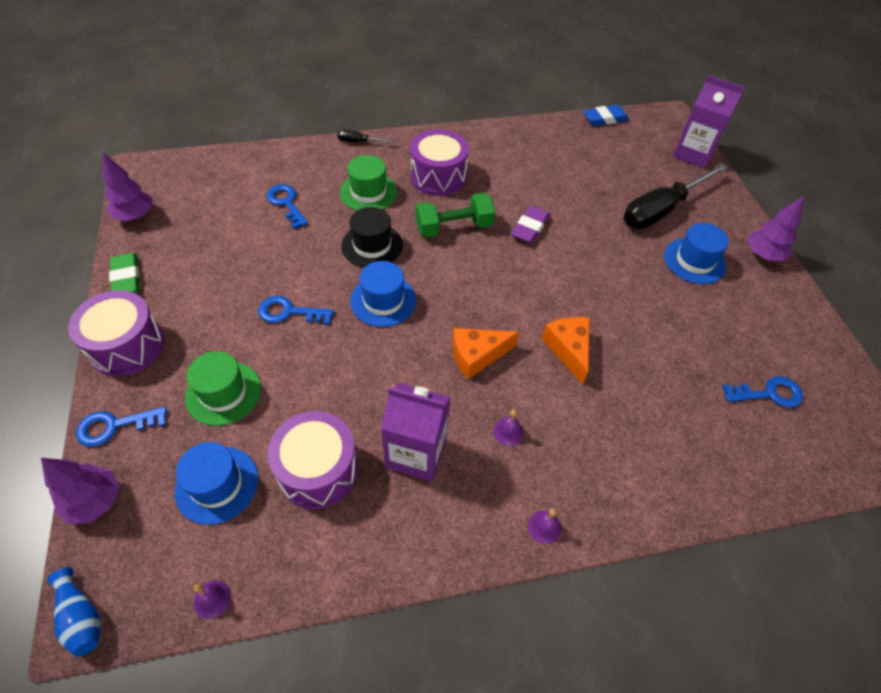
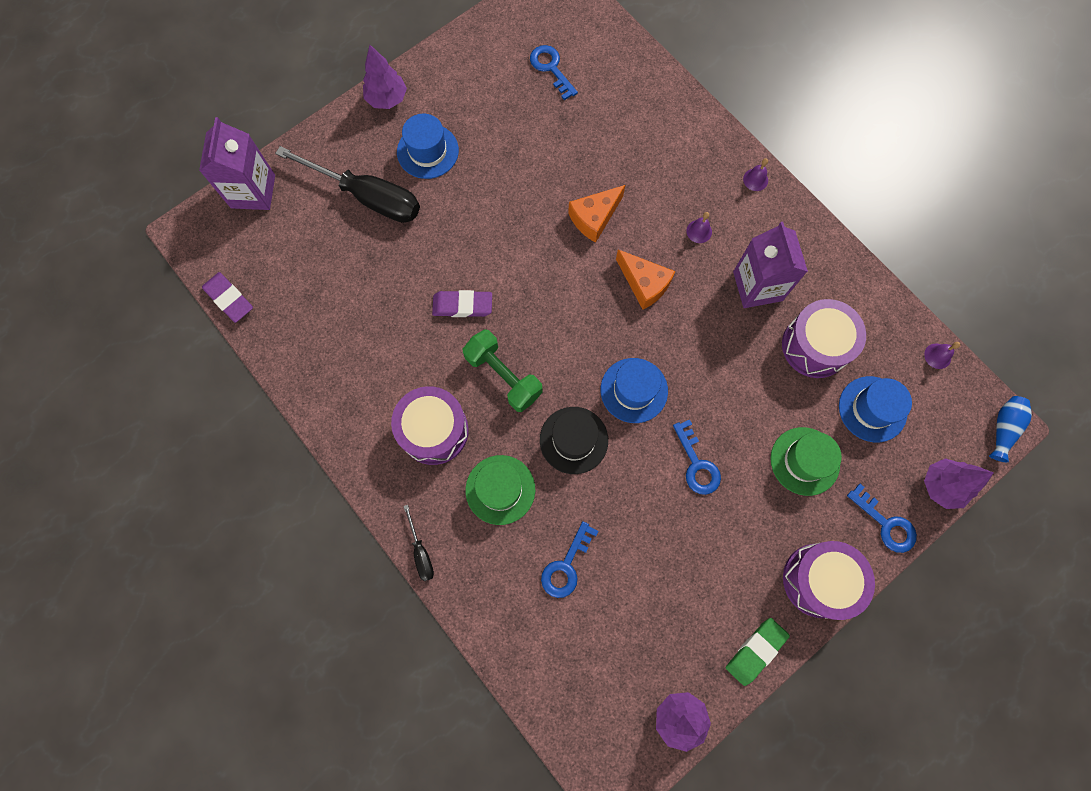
camera: 115 degrees left, 20 degrees up
(605, 119) = (229, 299): blue eraser -> purple eraser

